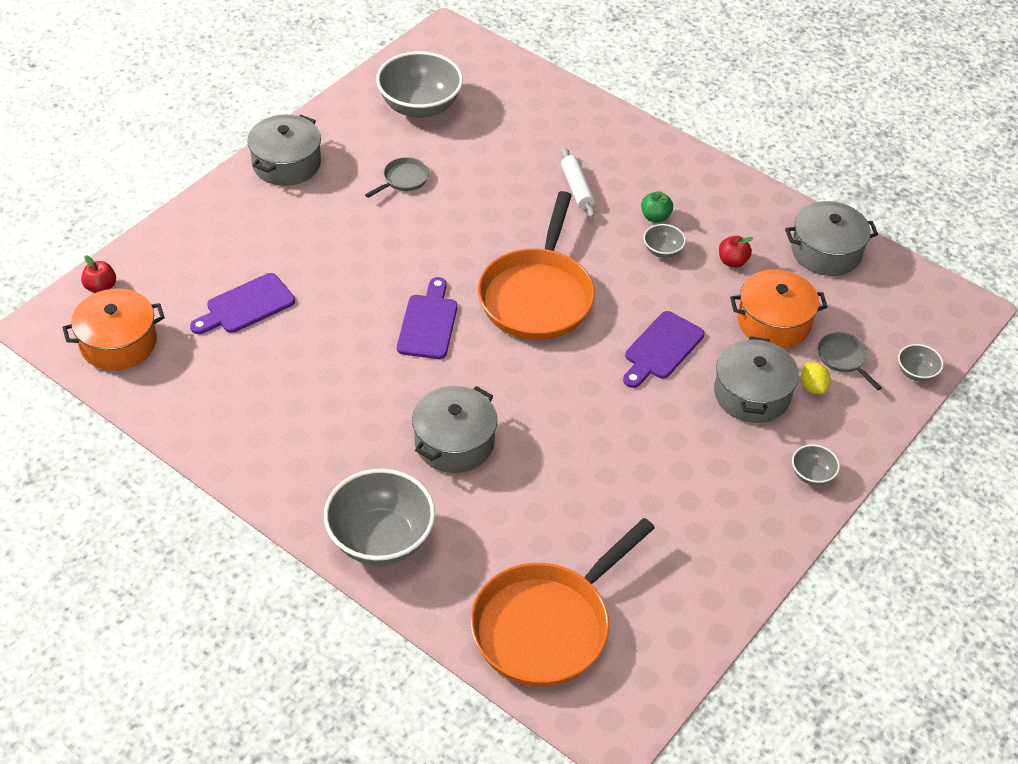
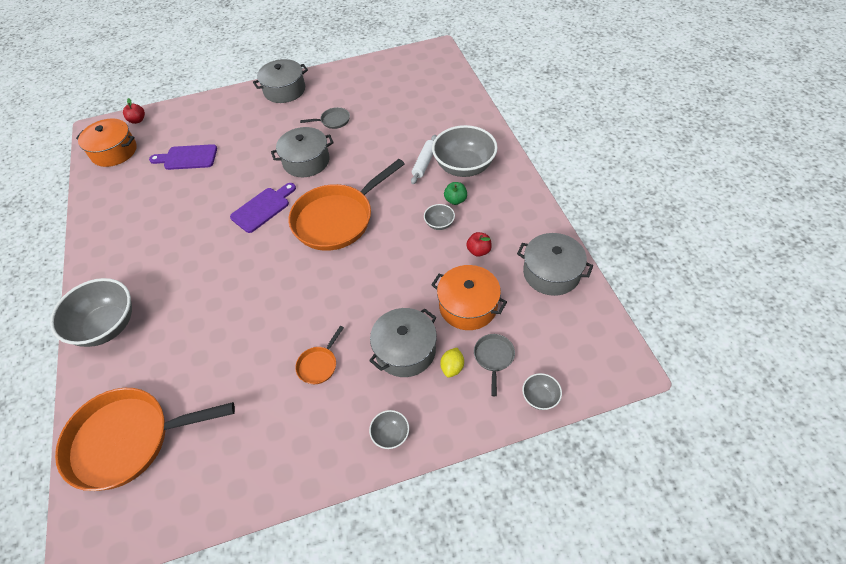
camera: 40 degrees right, 5 degrees up
(420, 106) = (382, 84): grey bowl -> grey bowl (464, 167)
(454, 442) = (203, 287): grey pot -> grey pot (306, 161)
(661, 349) = (377, 288): purple cutting board -> none
(677, 451) = (319, 365): none -> orange pan

